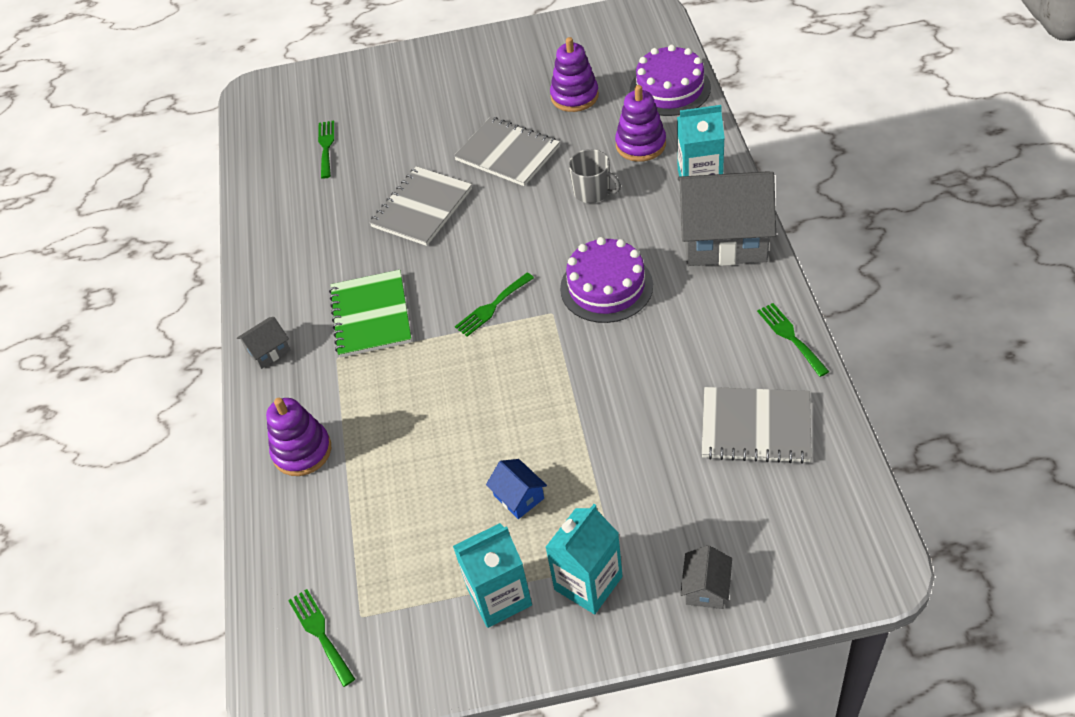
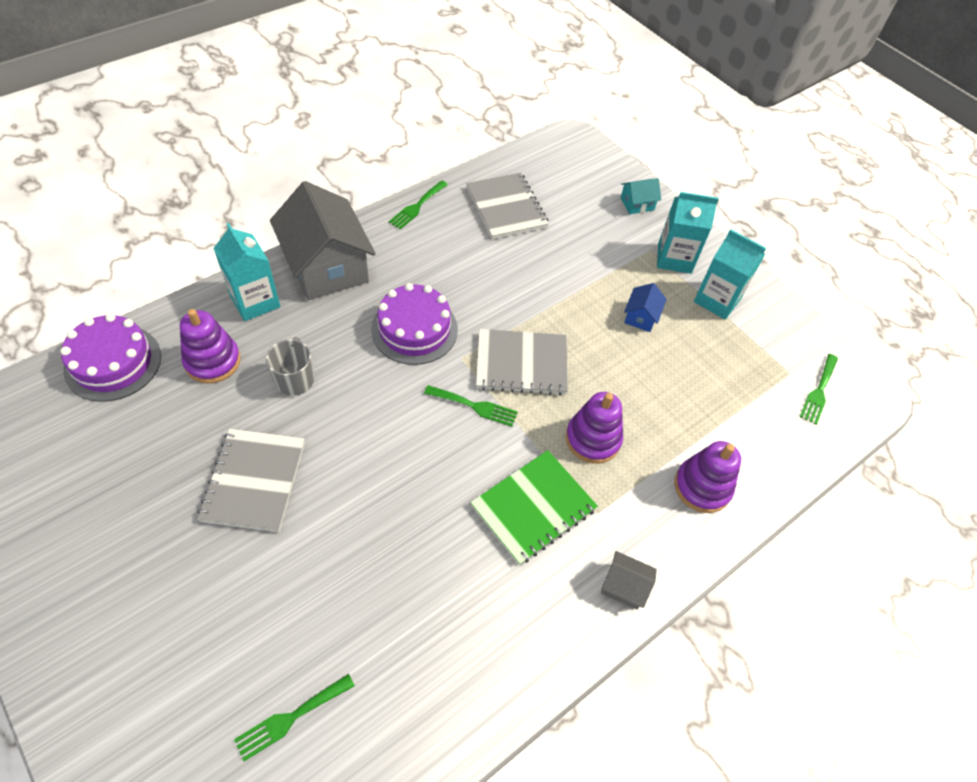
camera: 130 degrees left, 5 degrees up
(422, 208) = (368, 532): grey notebook -> grey notebook (521, 364)
(574, 96) = (137, 450): purple stacking toy -> purple stacking toy (593, 439)
(706, 588) = (637, 204): grey house -> turquoise house

